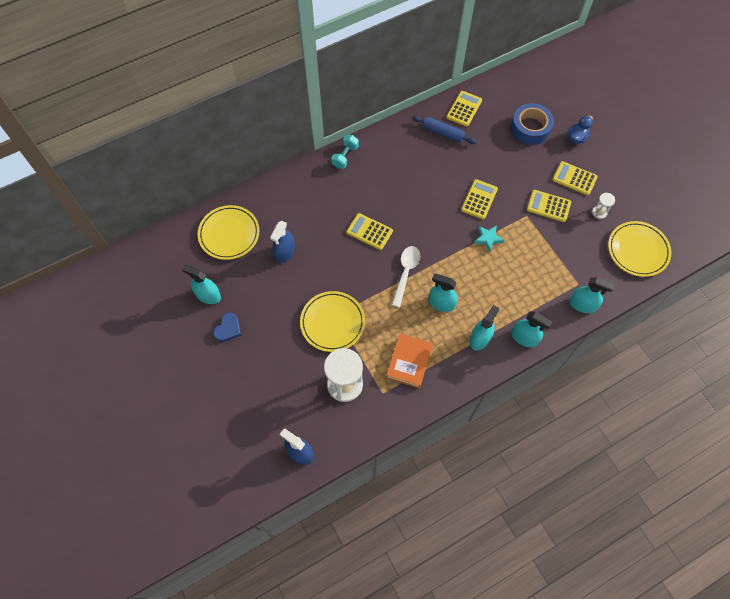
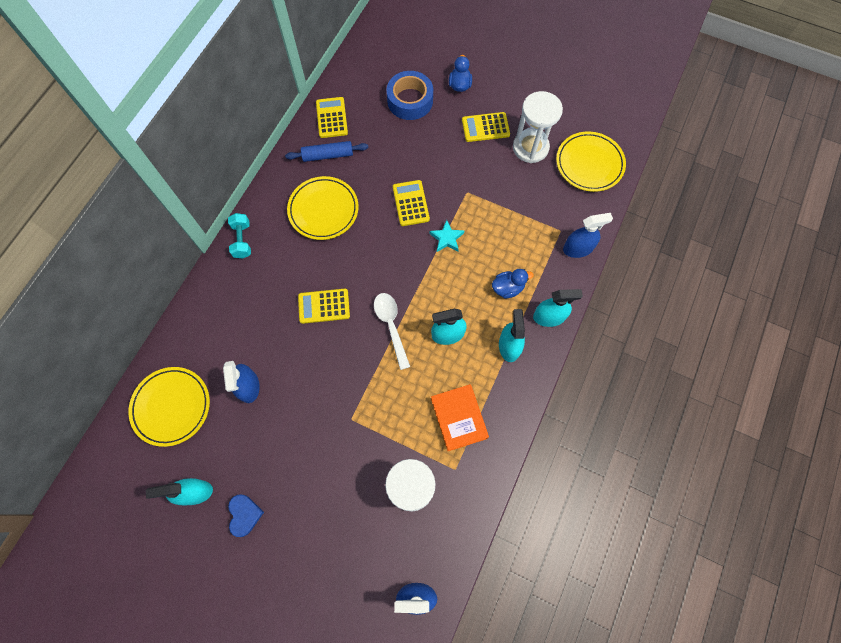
camera: 35 degrees left, 5 degrees up
(332, 322) = (353, 430): yellow plate -> yellow plate (323, 210)
(508, 299) = (508, 288): none -> blue duck
(548, 206) = (480, 170): yellow calculator -> none
(582, 304) = (578, 248): turquoise spray bottle -> blue spray bottle
(599, 212) = (530, 147): white hourglass -> white hourglass, size x2.12

